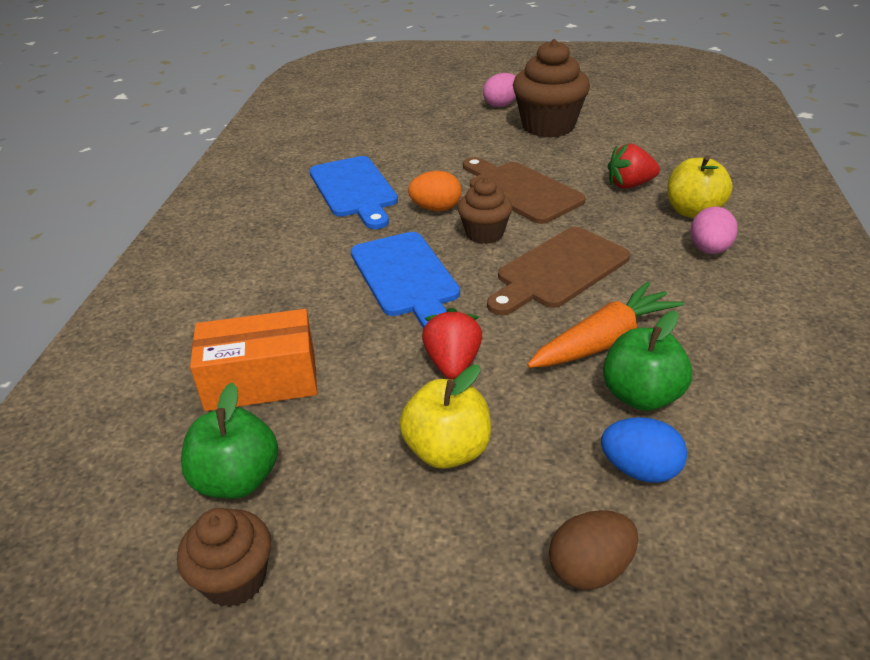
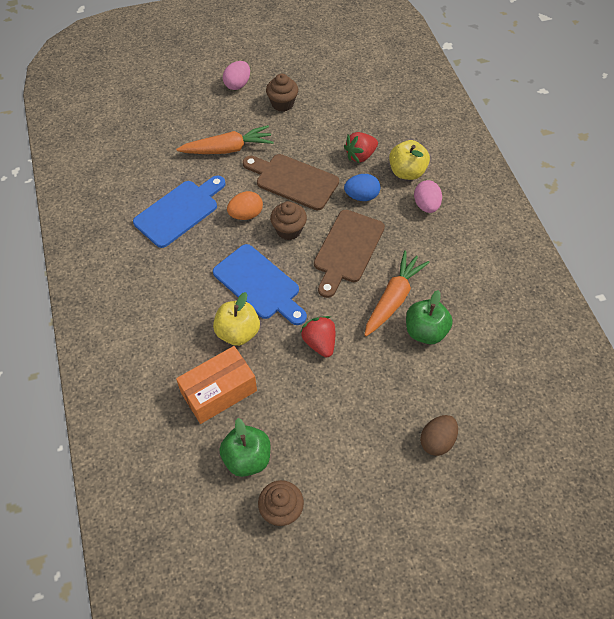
camera: 25 degrees left, 20 degrees up
(354, 190) = (179, 211): blue cutting board -> blue cutting board turned 90 degrees counterclockwise
(447, 450) = (344, 401): yellow apple -> yellow apple (238, 332)
(453, 150) = (228, 149): none -> orange carrot
(548, 126) = (282, 104): brown cupcake -> brown cupcake, size x0.58
(640, 470) = (440, 378): blue egg -> blue egg (361, 196)

